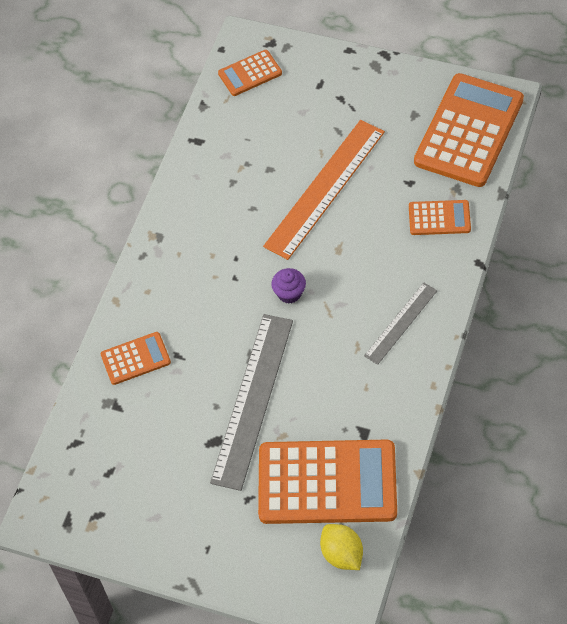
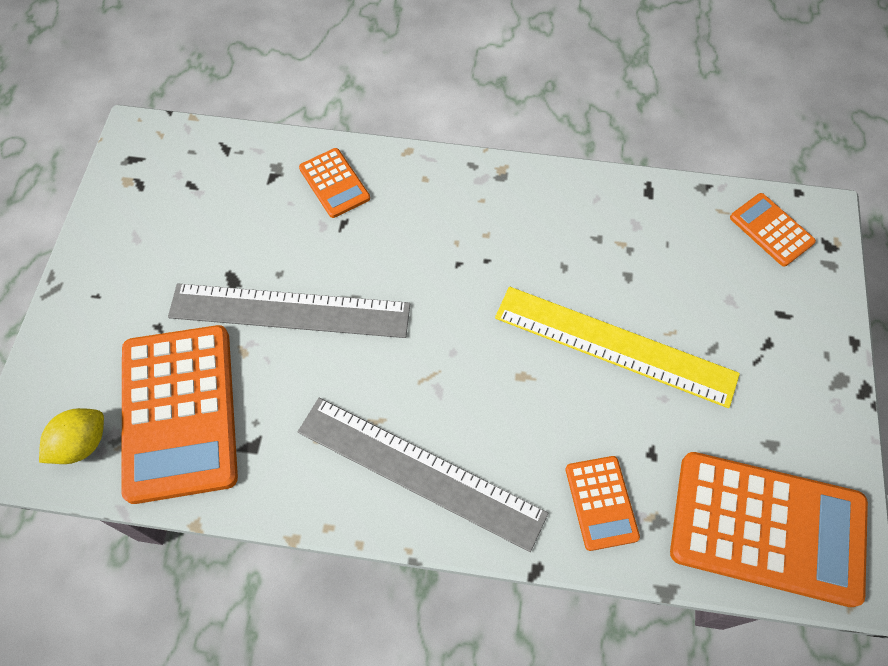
camera: 75 degrees right, 5 degrees up
(289, 293) = (445, 328): purple cupcake -> none
(325, 188) = (614, 346): orange ruler -> yellow ruler
(400, 323) = (420, 471): grey ruler -> grey ruler, size x1.83

